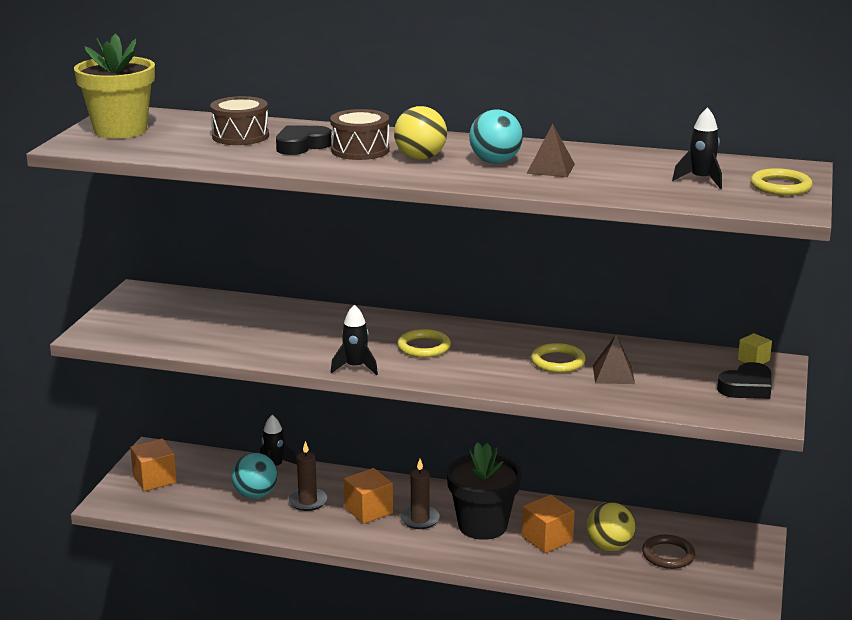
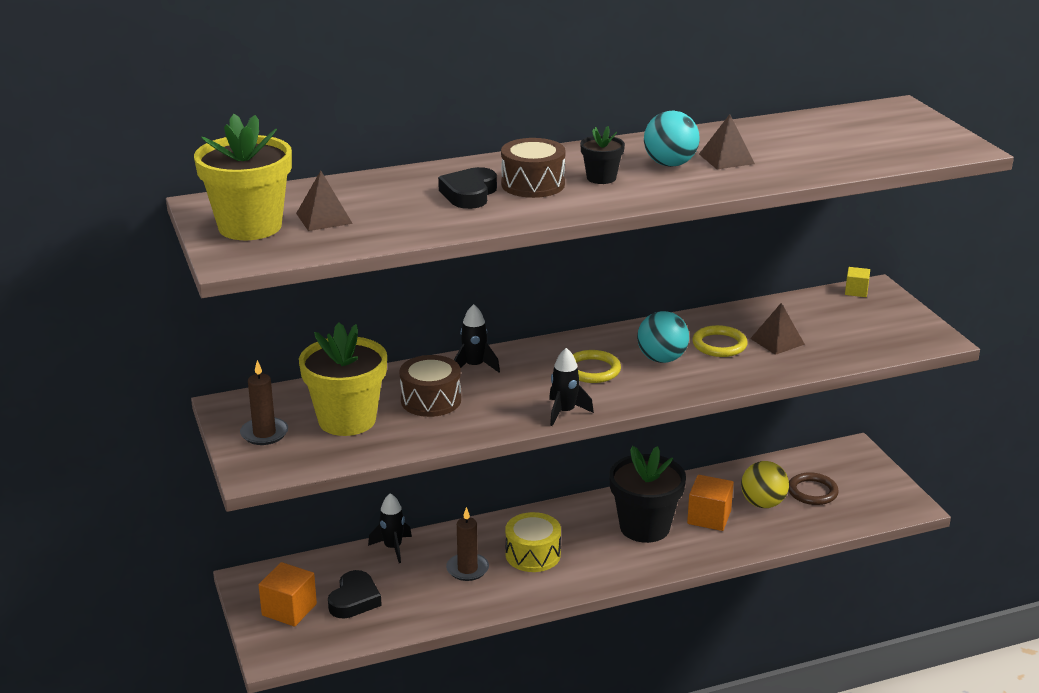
camera: 35 degrees left, 5 degrees up
(175, 136) = (324, 218): none -> brown pyramid
(197, 323) = (347, 420): none -> yellow flower pot
(240, 136) = (389, 199): brown drum -> brown drum (431, 400)
(255, 495) = (410, 583): turquoise ball -> turquoise ball (662, 359)
(368, 511) = (533, 554): orange cube -> yellow drum
(420, 158) = (601, 178): yellow ball -> black flower pot
(420, 519) = (586, 544): brown candle -> brown candle (264, 433)
(701, 180) = (855, 138): black rocket -> black rocket (474, 366)
(747, 387) = (885, 317): black heart -> black heart (354, 600)
(780, 186) = (919, 128): yellow ring -> none

